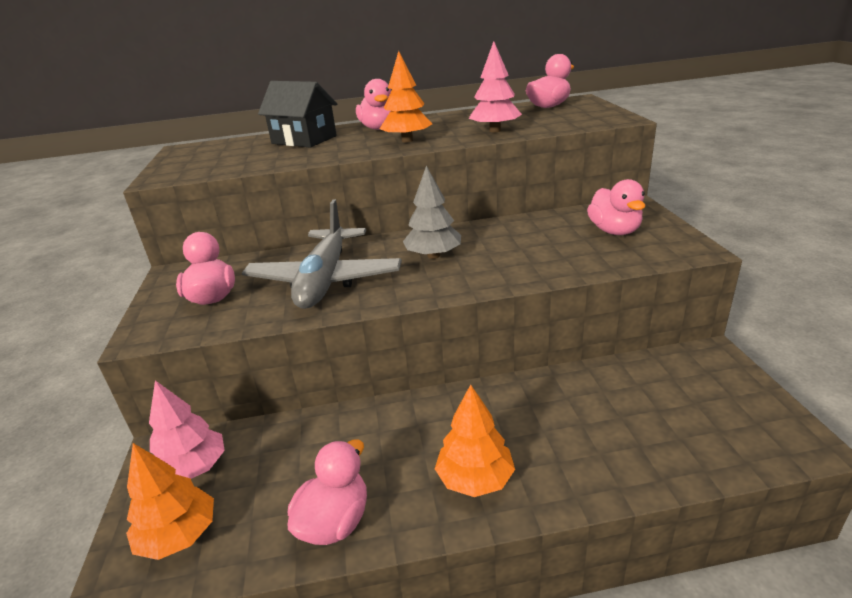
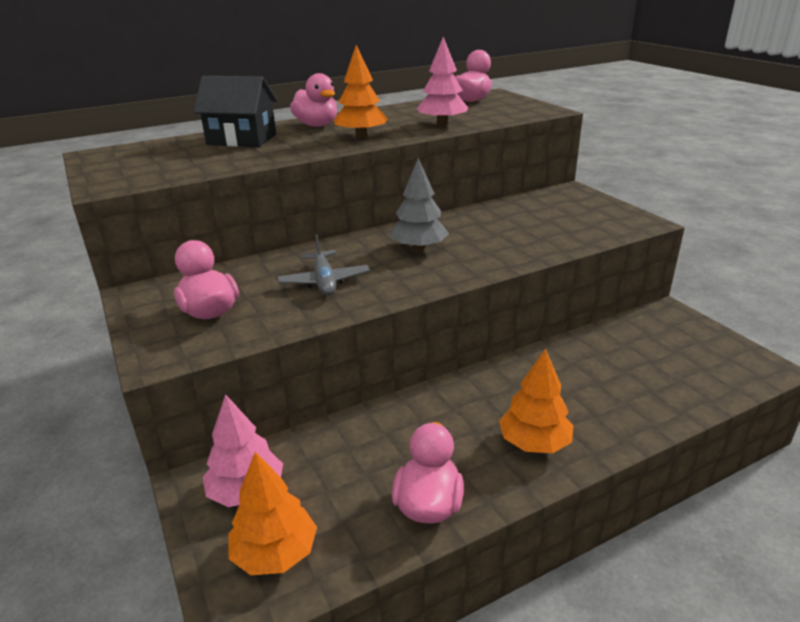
camera: 20 degrees left, 0 degrees up
(325, 280) = (324, 281): grey plane -> grey plane, size x0.56
(614, 231) = (569, 212): pink duck -> none

